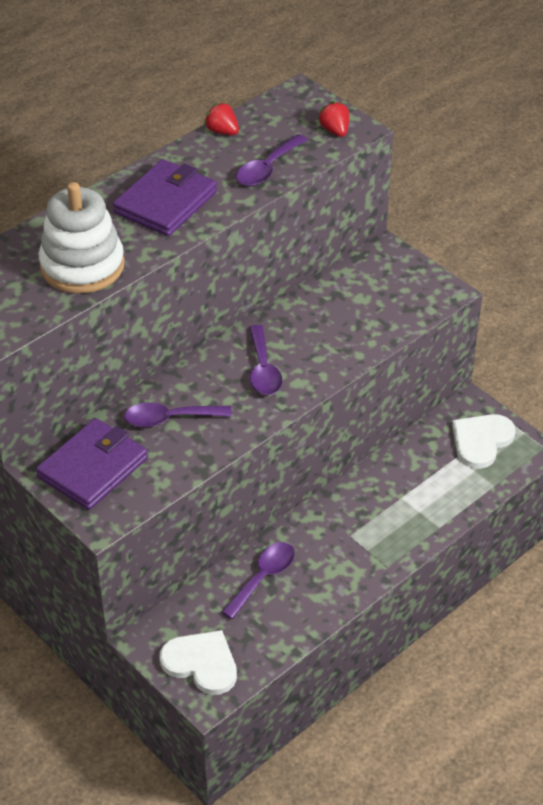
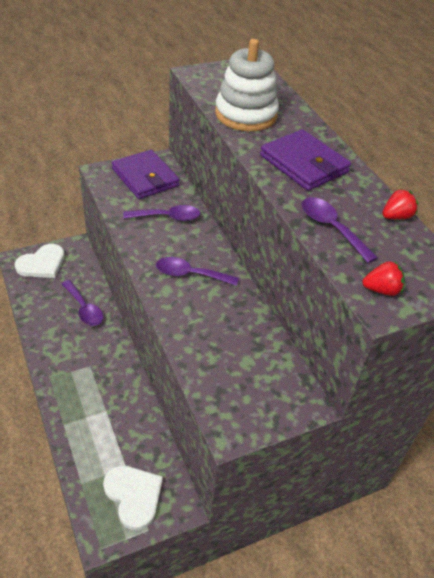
camera: 105 degrees right, 0 degrees up
(170, 419) = (167, 217): purple spoon -> purple spoon turned 75 degrees clockwise

